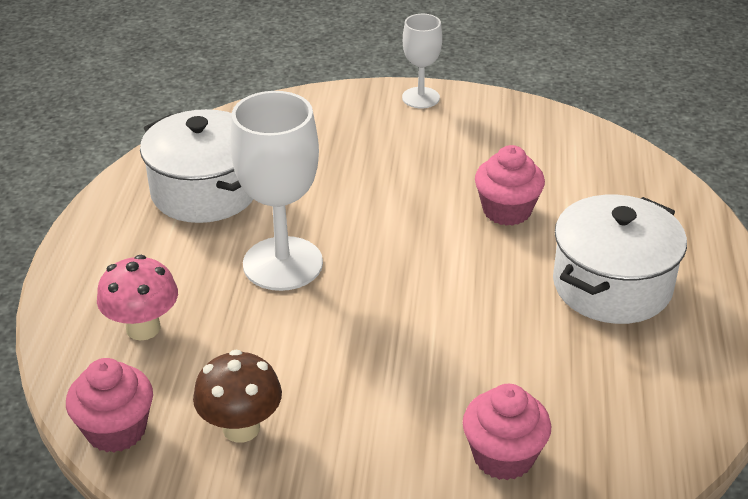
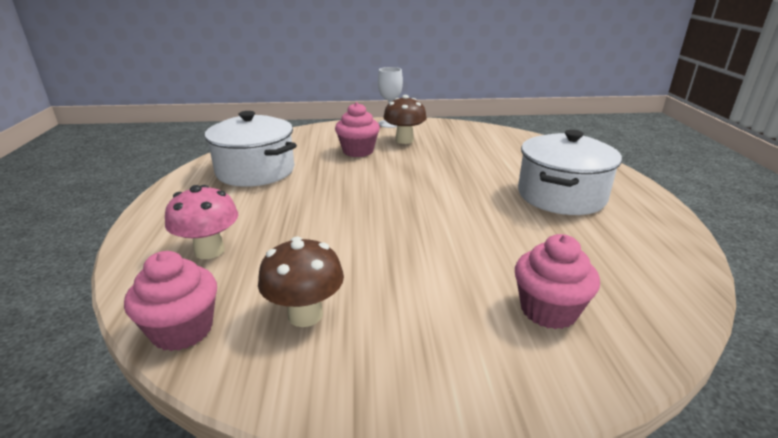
camera: 10 degrees left, 10 degrees down
(283, 264) = (320, 203): white goblet -> none
(431, 142) = (404, 140): none -> brown mushroom
(507, 211) = (468, 166): pink cupcake -> pink cupcake (358, 151)

